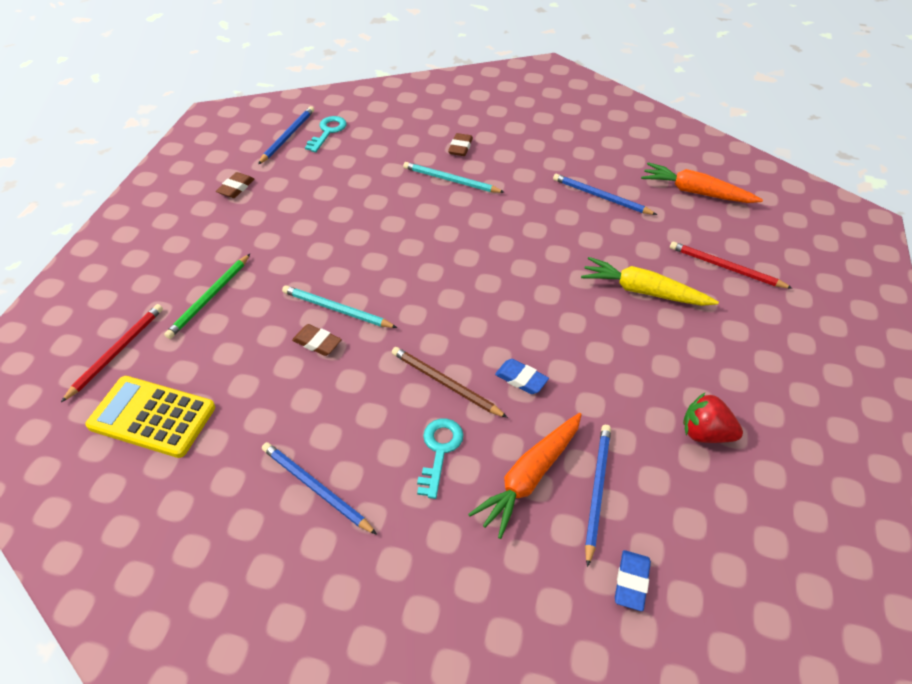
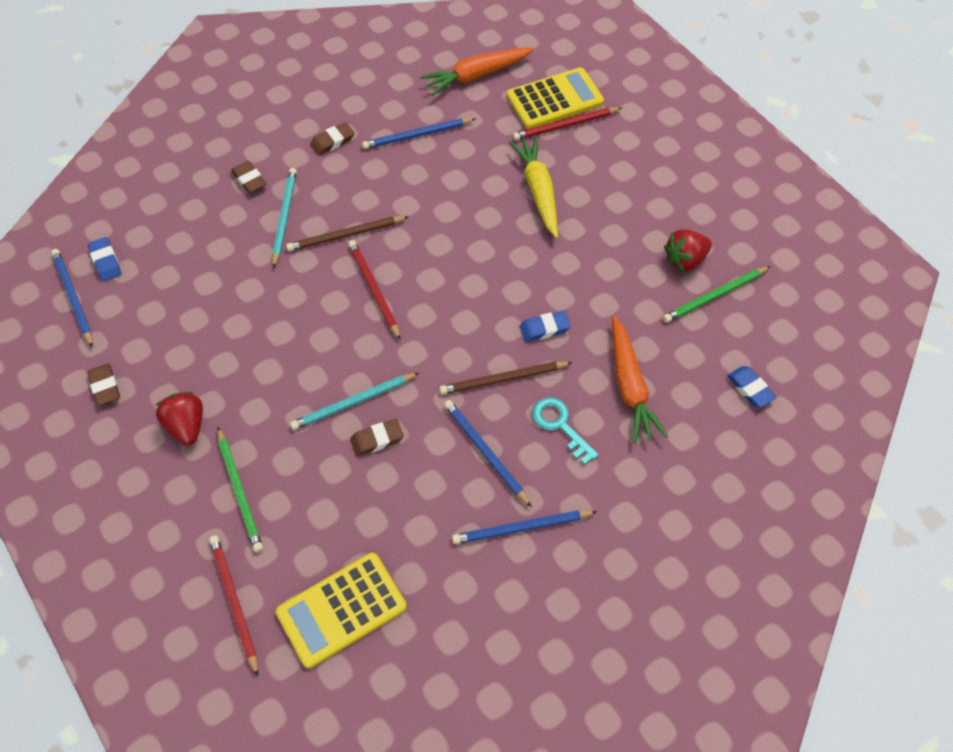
camera: 50 degrees left, 10 degrees up
(239, 240) = (186, 425): none -> red strawberry
(328, 132) = (106, 261): turquoise key -> blue eraser
(443, 259) = (374, 289): none -> red pencil
(450, 180) = (284, 217): turquoise pencil -> turquoise pencil turned 120 degrees clockwise
(471, 217) = (345, 235): none -> brown pencil
(539, 162) = (332, 141): none -> brown eraser
(597, 490) = (673, 355): blue pencil -> blue pencil (485, 452)
(643, 291) = (538, 191): yellow carrot -> yellow carrot turned 105 degrees clockwise
(696, 482) = (714, 296): none -> green pencil
(740, 246) = (555, 100): none -> yellow calculator

